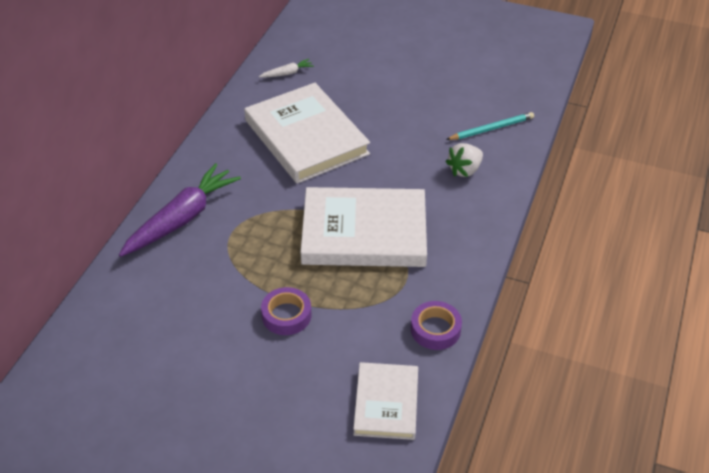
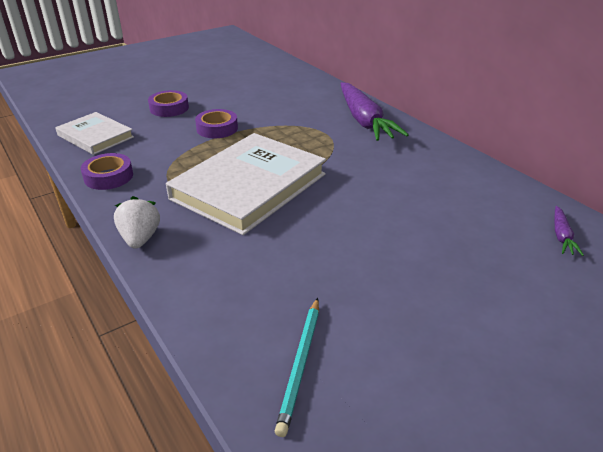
camera: 125 degrees right, 10 degrees down
(273, 391) = (169, 108): none -> purple tape
(287, 73) = (561, 236): white carrot -> purple carrot
(306, 137) = (420, 206): white book -> none
(465, 170) = (252, 290): white strawberry -> white strawberry (140, 238)

